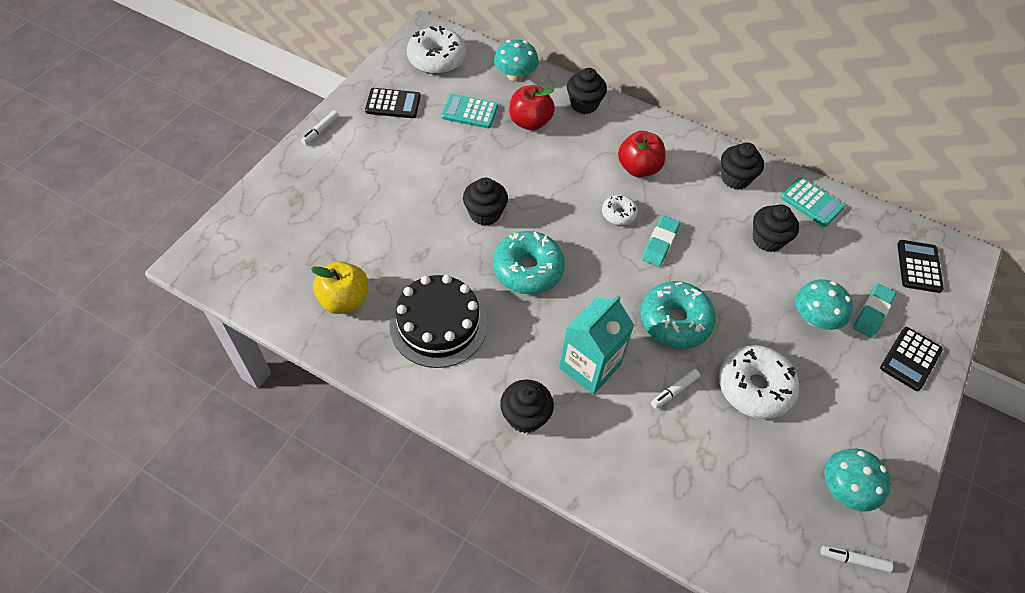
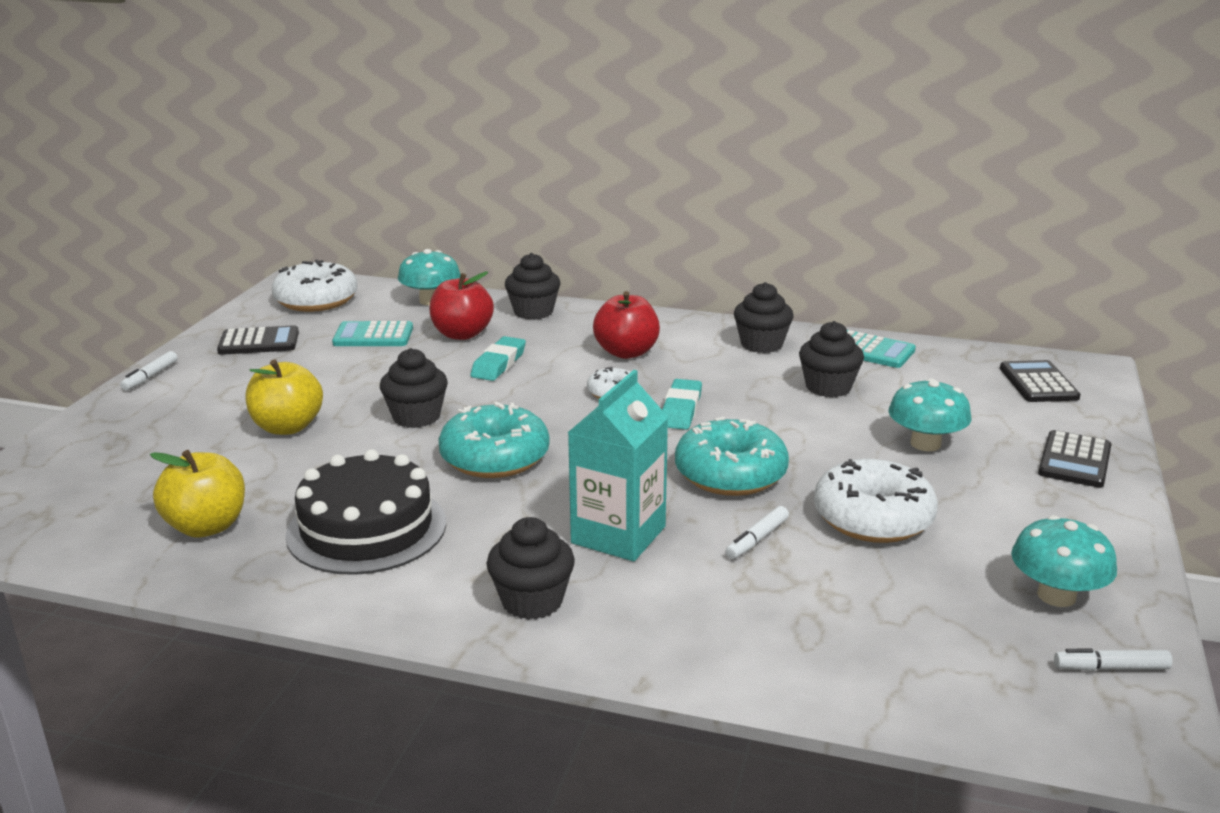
camera: 10 degrees left, 30 degrees down
(402, 207) = (287, 427): none -> yellow apple
(872, 313) = (1000, 429): turquoise eraser -> turquoise eraser (498, 364)

